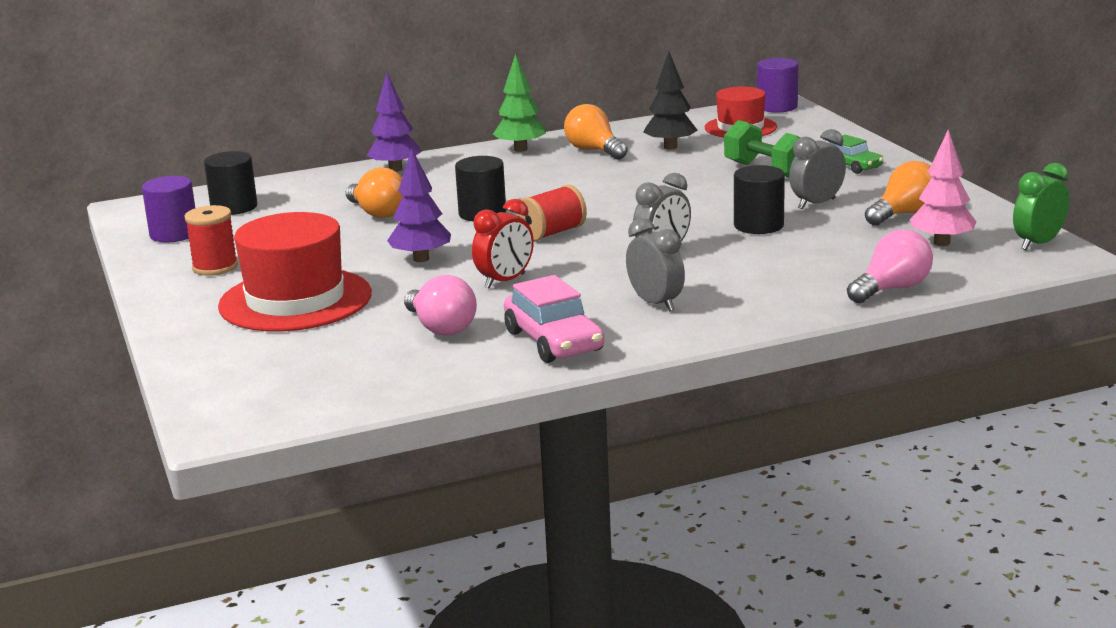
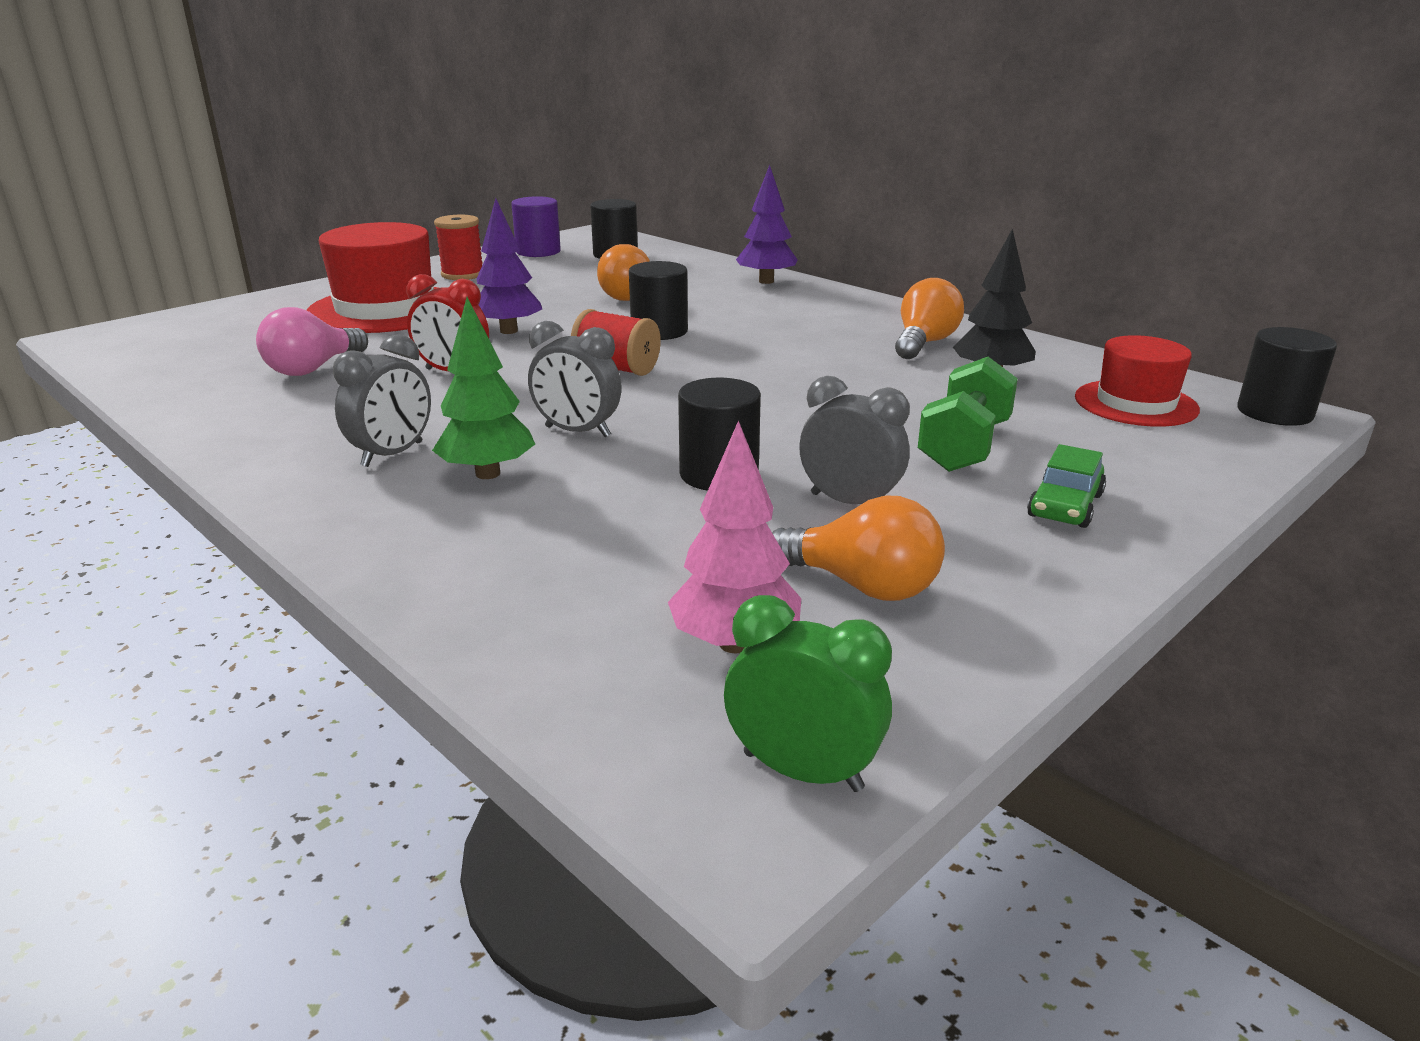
camera: 65 degrees right, 5 degrees up
(521, 149) = (886, 313): green tree -> green tree (487, 474)
(554, 341) = (269, 421): pink car -> none
(777, 107) = (1274, 412): purple cylinder -> black cylinder
(892, 289) = (480, 620): pink light bulb -> none

